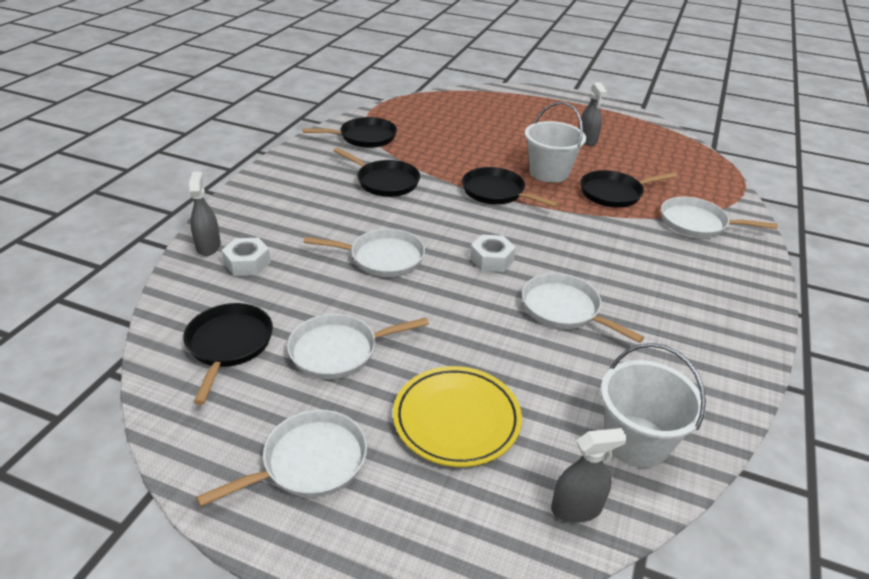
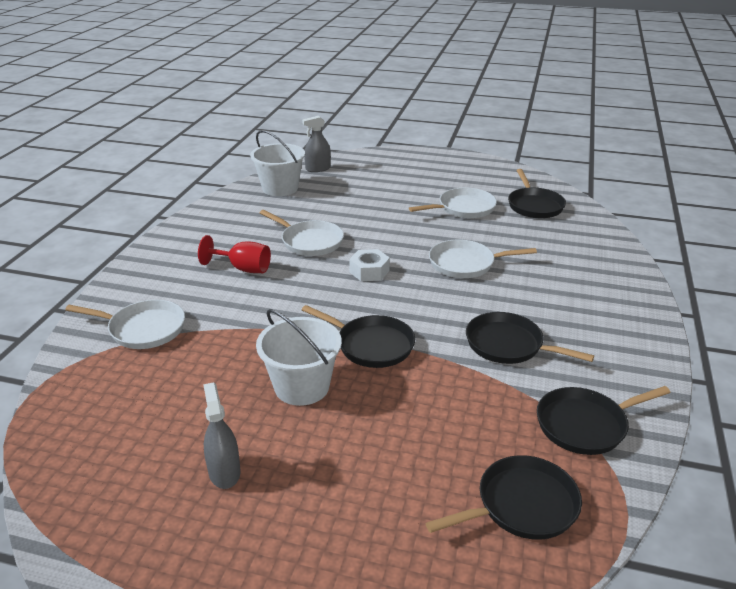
camera: 175 degrees right, 5 degrees down
(208, 246) = (618, 259): grey spray bottle -> none
(247, 263) = (572, 250): white nut -> none
(309, 462) = (450, 171): white pan -> none
(456, 419) = (380, 188): yellow plate -> none
(614, 193) = (223, 361): black pan -> black pan (521, 505)
(633, 277) = (243, 268): none -> red goblet

